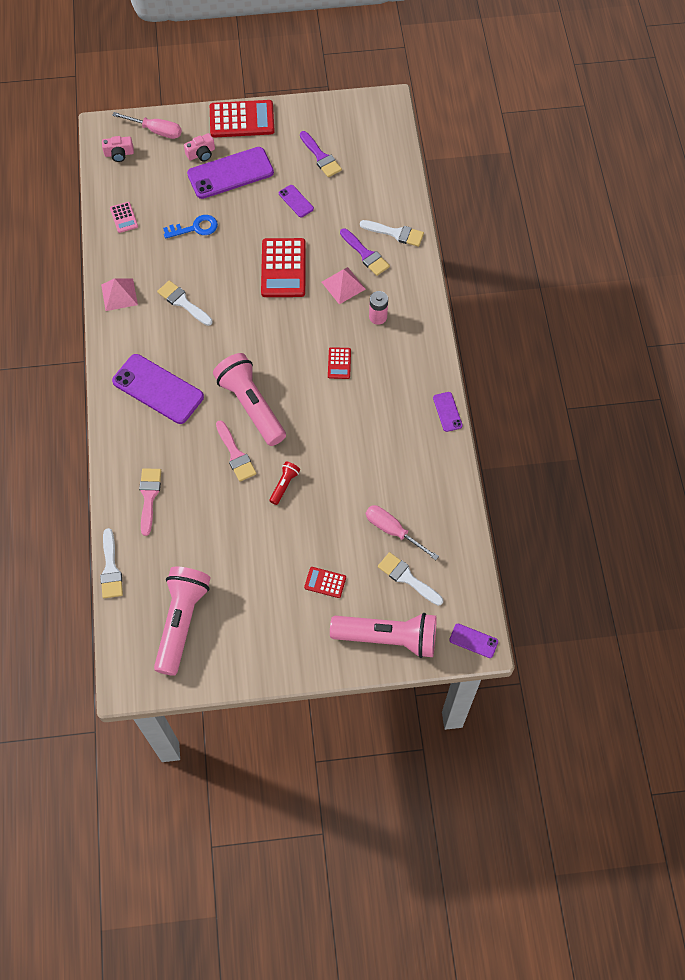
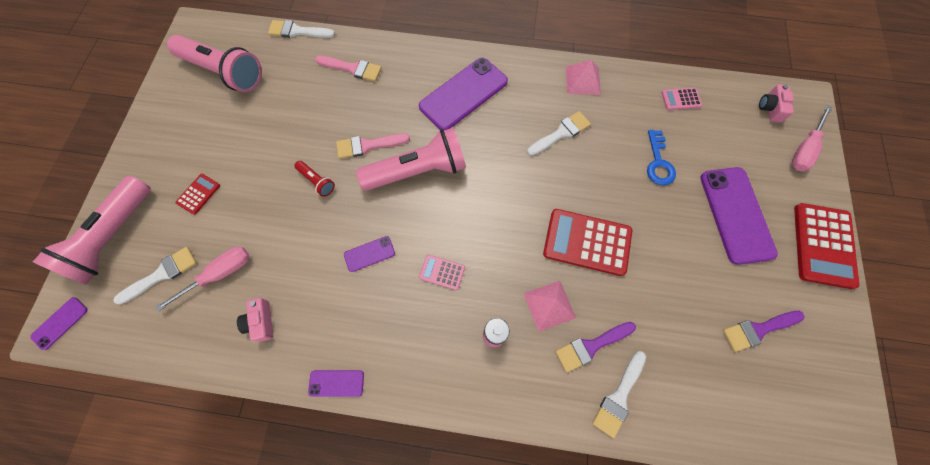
camera: 105 degrees right, 5 degrees up
(201, 154) = (768, 189): pink camera -> pink camera (261, 322)
(296, 201) = (686, 280): purple phone -> purple phone (369, 254)
(339, 363) = (442, 272): red calculator -> pink calculator

